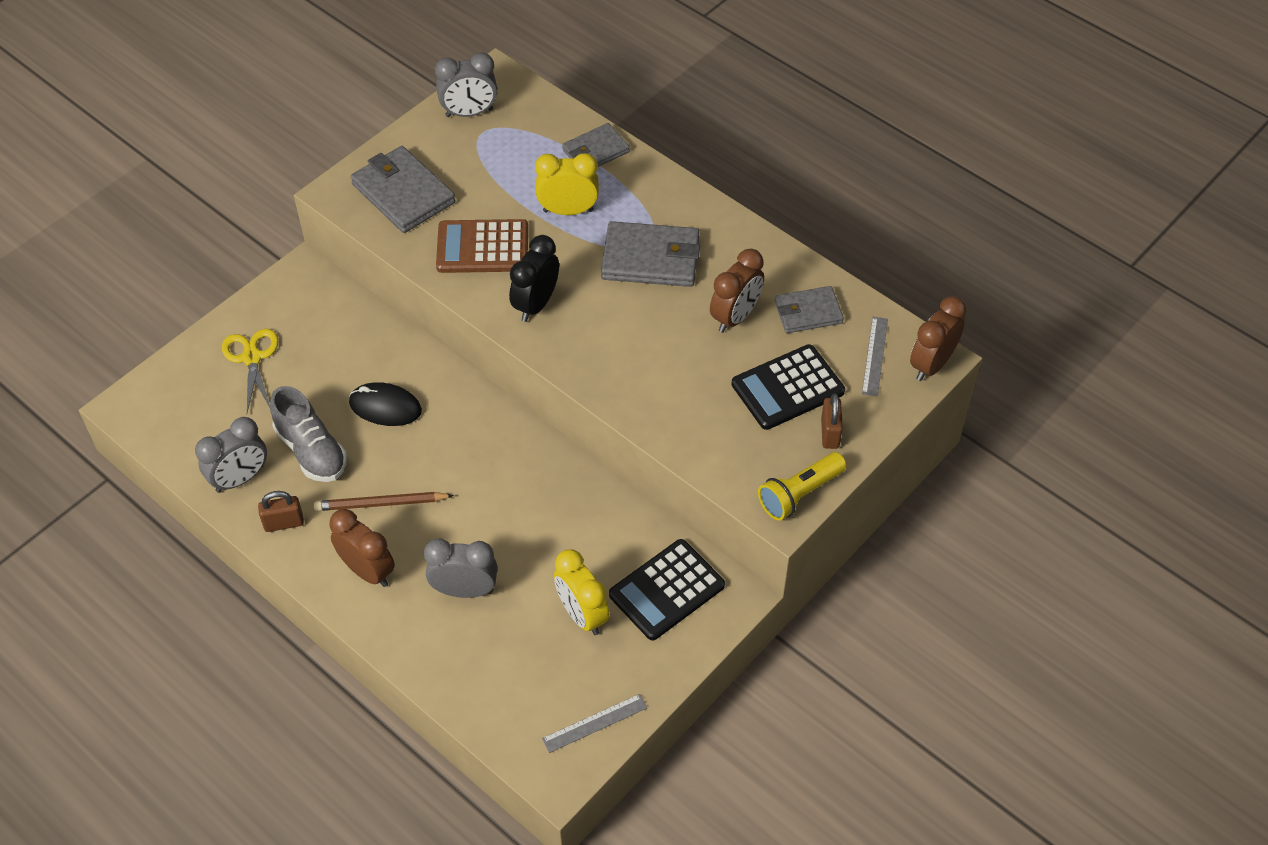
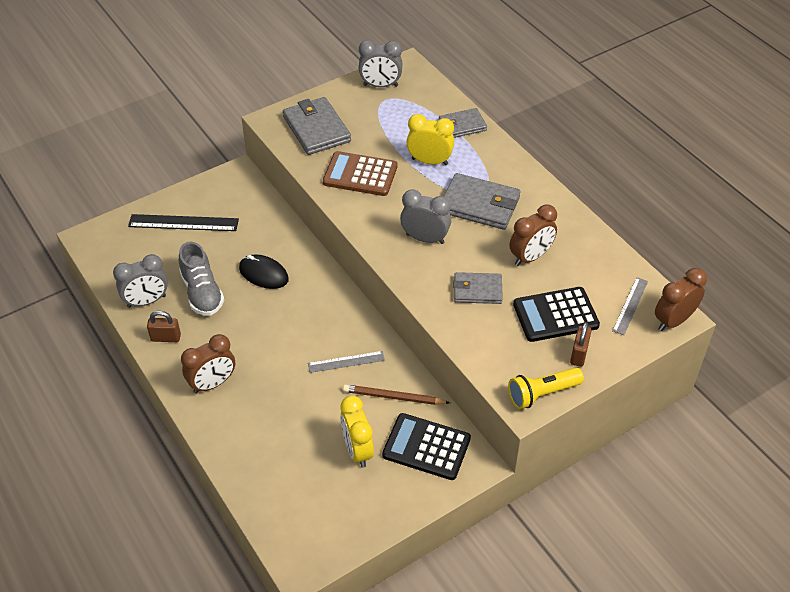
camera: 15 degrees right, 5 degrees down
(252, 358) = (183, 223): yellow scissors -> black ruler
(367, 571) = (212, 384): brown clock -> brown clock turned 90 degrees clockwise
(381, 503) = (238, 339): brown pencil -> brown pencil (394, 397)
(465, 590) = (277, 413): grey clock -> grey clock (425, 238)
(535, 304) = (385, 220): black clock -> none
(594, 723) = (341, 533): grey ruler -> grey ruler (346, 362)
(666, 590) = (426, 447): black calculator -> black calculator turned 45 degrees clockwise
(808, 312) = (587, 264): grey wallet -> grey wallet (477, 290)

